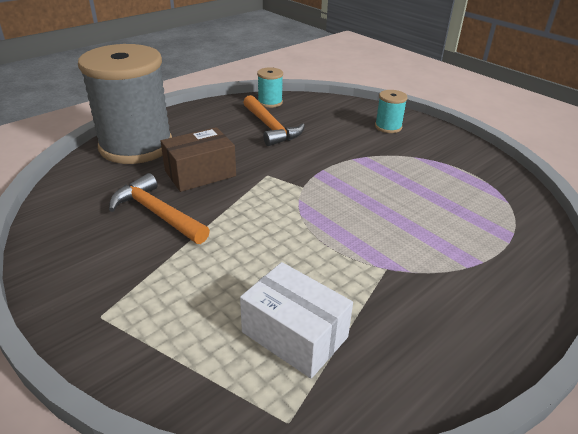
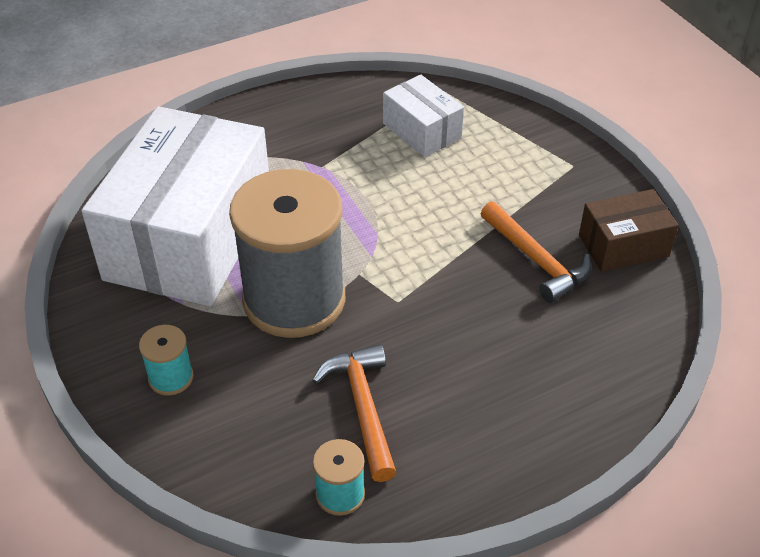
camera: 165 degrees left, 10 degrees up
(136, 146) = (580, 392): grey spool -> grey spool (294, 299)
(200, 173) = (485, 317): brown box -> brown box (623, 246)
(449, 192) = (189, 238): none -> white box

